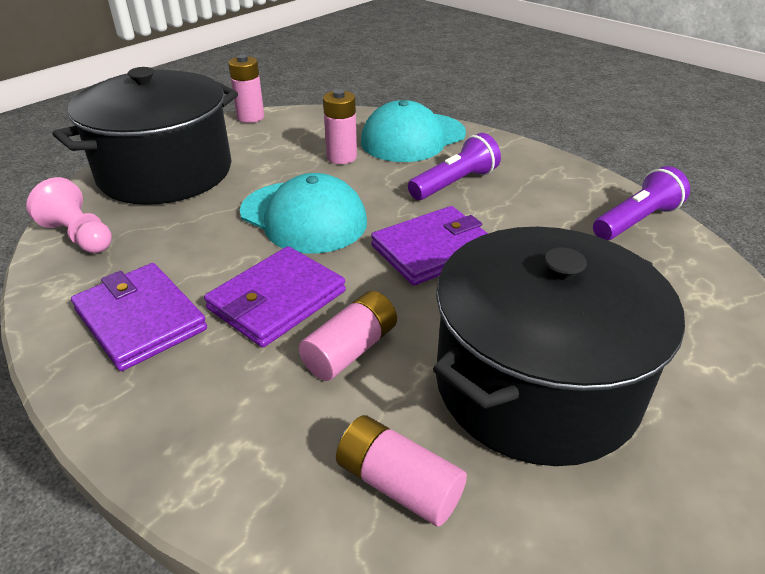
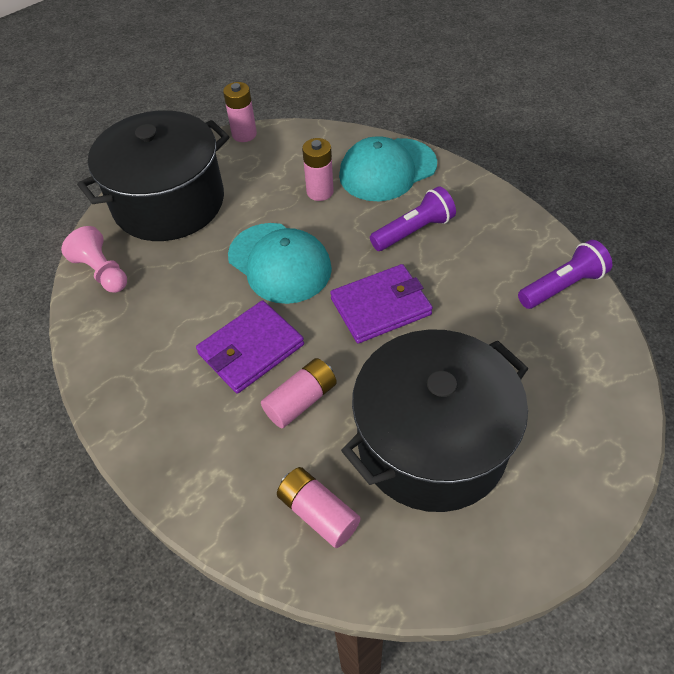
camera: 10 degrees right, 15 degrees up
(140, 319) = (150, 359): purple wallet -> none

